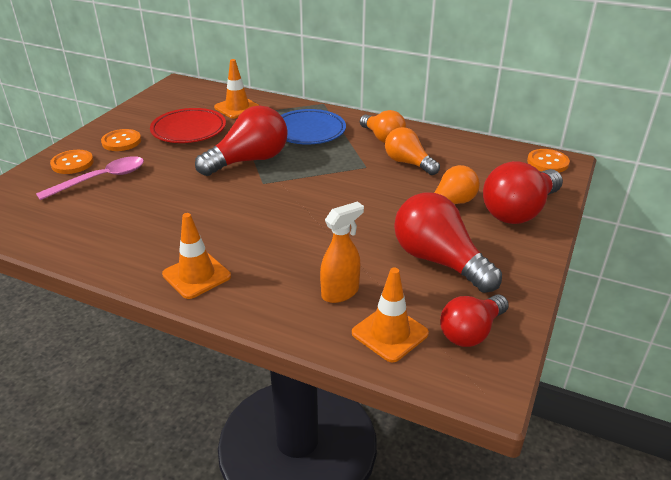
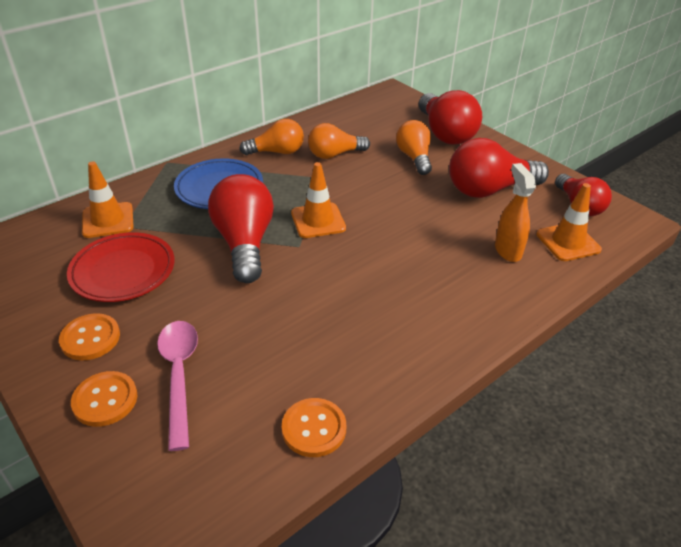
camera: 65 degrees left, 5 degrees up
(196, 275) = (440, 331): orange traffic cone -> orange traffic cone (318, 221)
(547, 162) = (387, 97): orange button -> orange button (314, 428)

